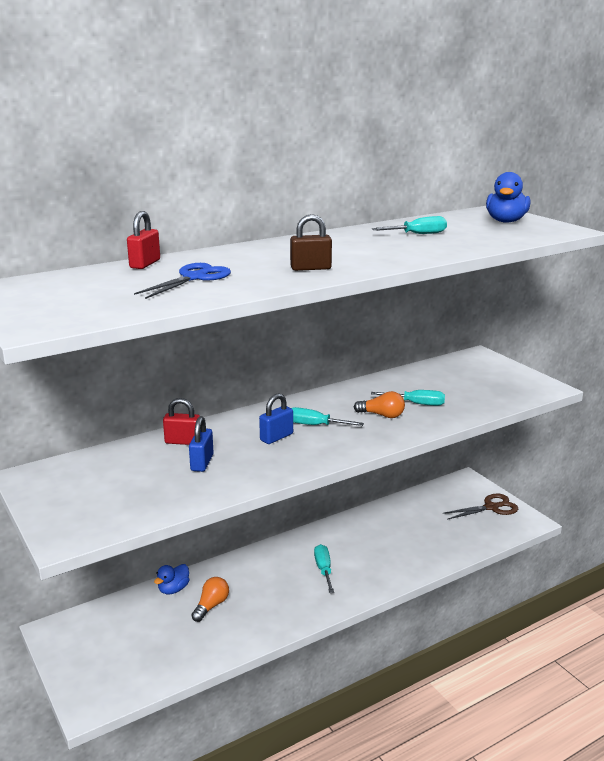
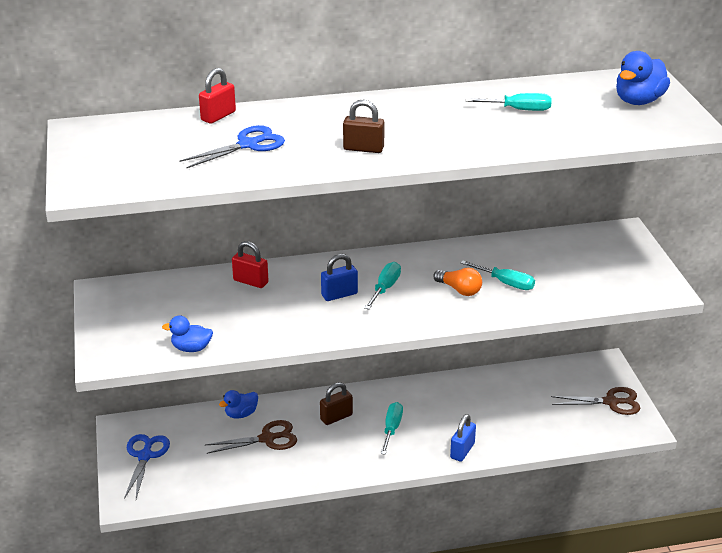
camera: 20 degrees right, 10 degrees up
(90, 653) = (145, 456): none -> blue scissors
(156, 509) = (191, 348): none -> blue duck
(202, 463) = (255, 309): blue padlock -> blue padlock (462, 451)
(211, 606) = (267, 438): orange light bulb -> brown scissors
(267, 571) = (336, 417): none -> brown padlock
(315, 425) = (385, 288): turquoise screwdriver -> turquoise screwdriver turned 75 degrees clockwise

